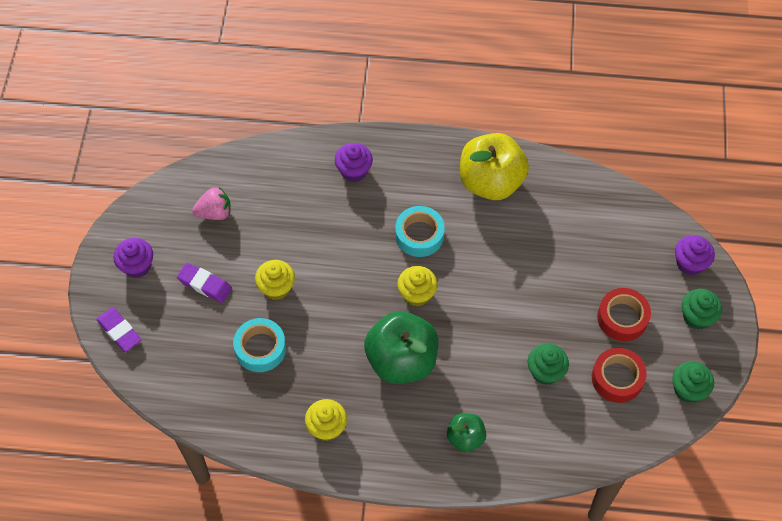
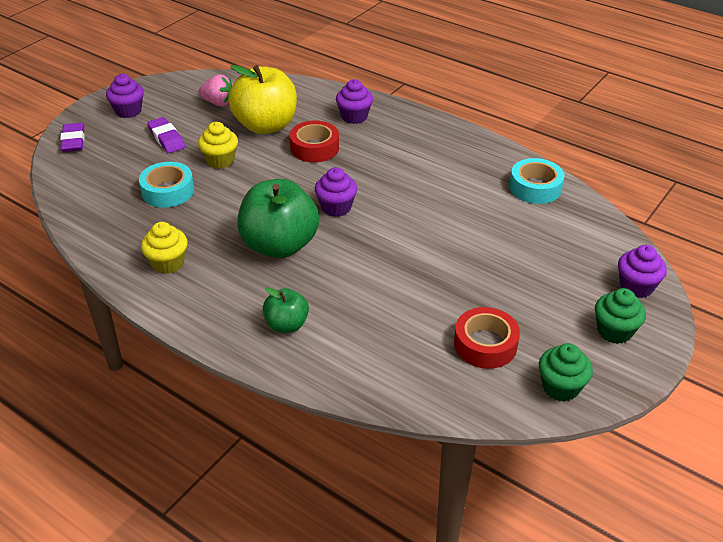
camera: 30 degrees right, 20 degrees down
(416, 294) = (336, 207): yellow cupcake -> purple cupcake
(419, 235) = (374, 172): turquoise tape -> turquoise tape (535, 187)
(491, 182) = (471, 162): yellow apple -> yellow apple (266, 126)
(545, 371) = (412, 308): green cupcake -> none
(622, 318) = (528, 300): red tape -> red tape (314, 148)

